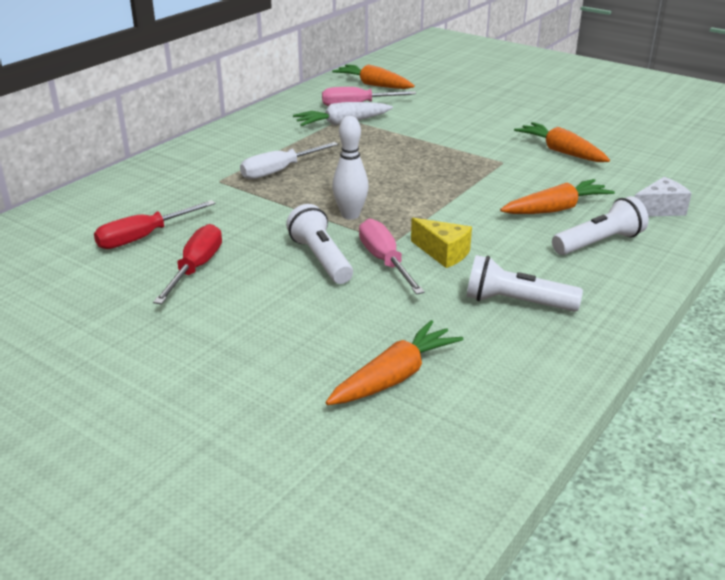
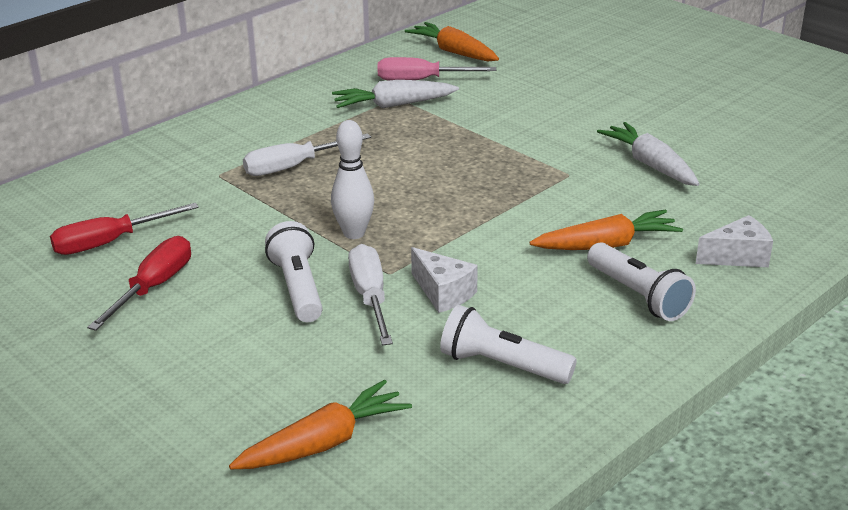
camera: 10 degrees right, 0 degrees up
(384, 261) = (370, 297): pink screwdriver -> white screwdriver
(443, 253) = (443, 293): yellow cheese -> white cheese
(561, 151) = (650, 165): orange carrot -> white carrot
(598, 242) = (638, 295): white flashlight -> white flashlight turned 75 degrees clockwise

